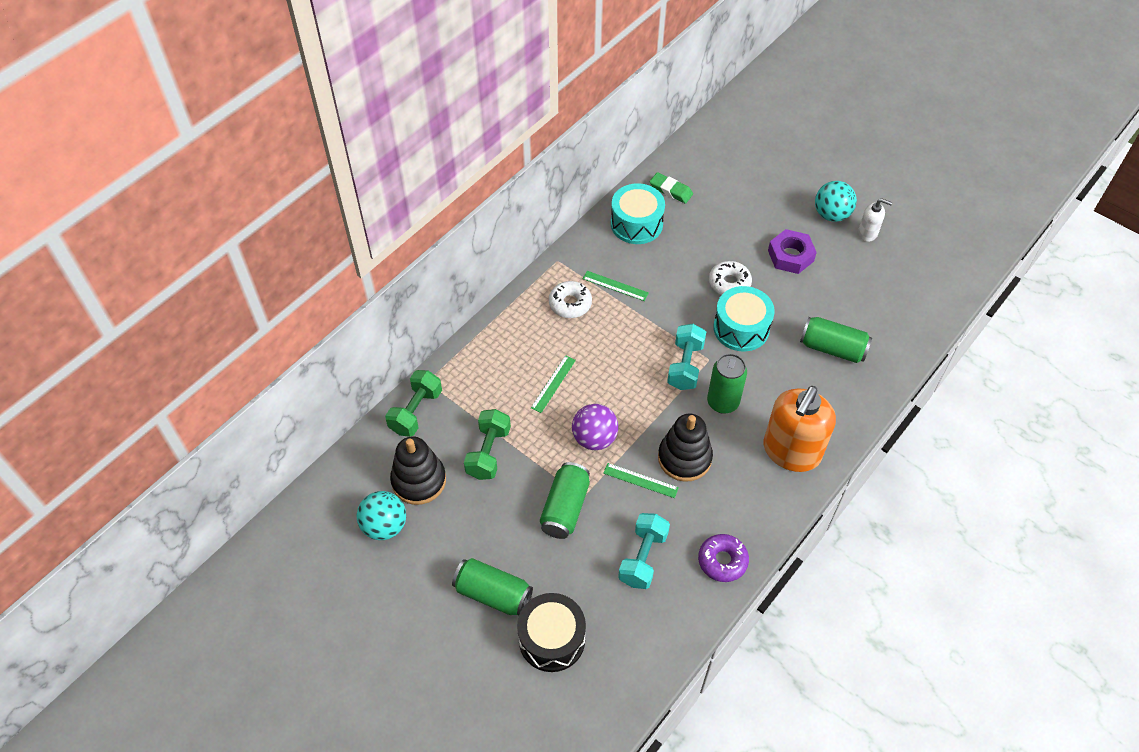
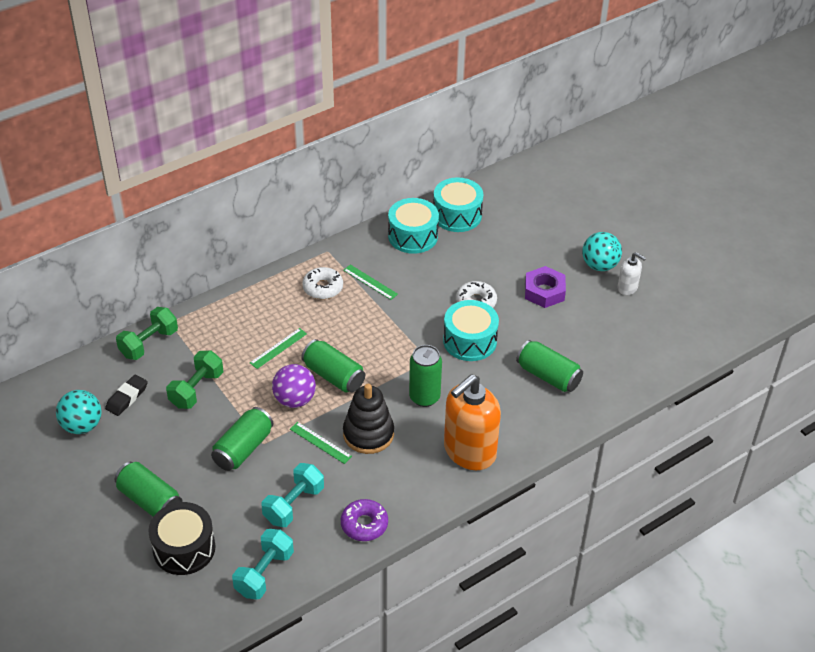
camera: 15 degrees right, 10 degrees down
(419, 480) = (127, 397): black stacking toy -> black eraser
(622, 401) = (333, 376): none -> green can
(671, 190) = (457, 215): green eraser -> turquoise drum
(685, 366) = (404, 360): turquoise dumbbell -> turquoise dumbbell (264, 573)

